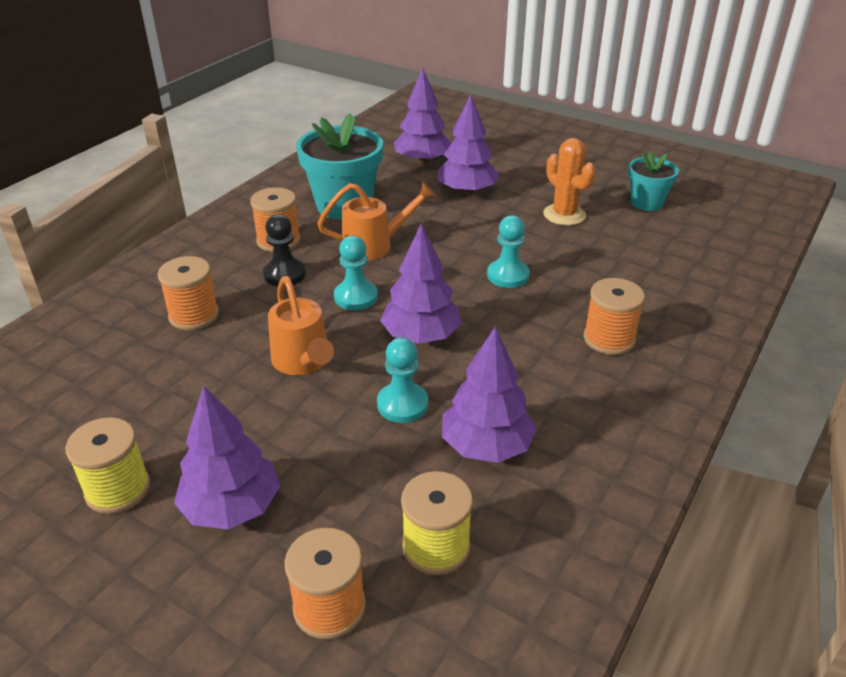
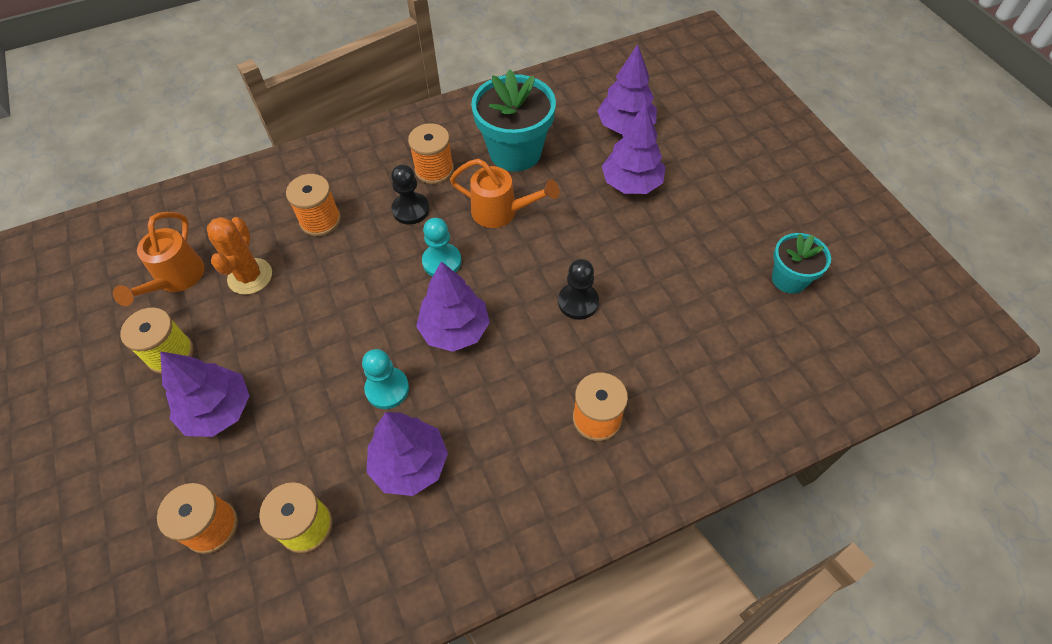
camera: 35 degrees right, 20 degrees up
(303, 362) = (355, 308): orange watering can -> orange watering can (176, 279)
(508, 275) = (578, 302): turquoise pawn -> black pawn
(564, 215) = (693, 255): orange cactus -> orange cactus (250, 276)

